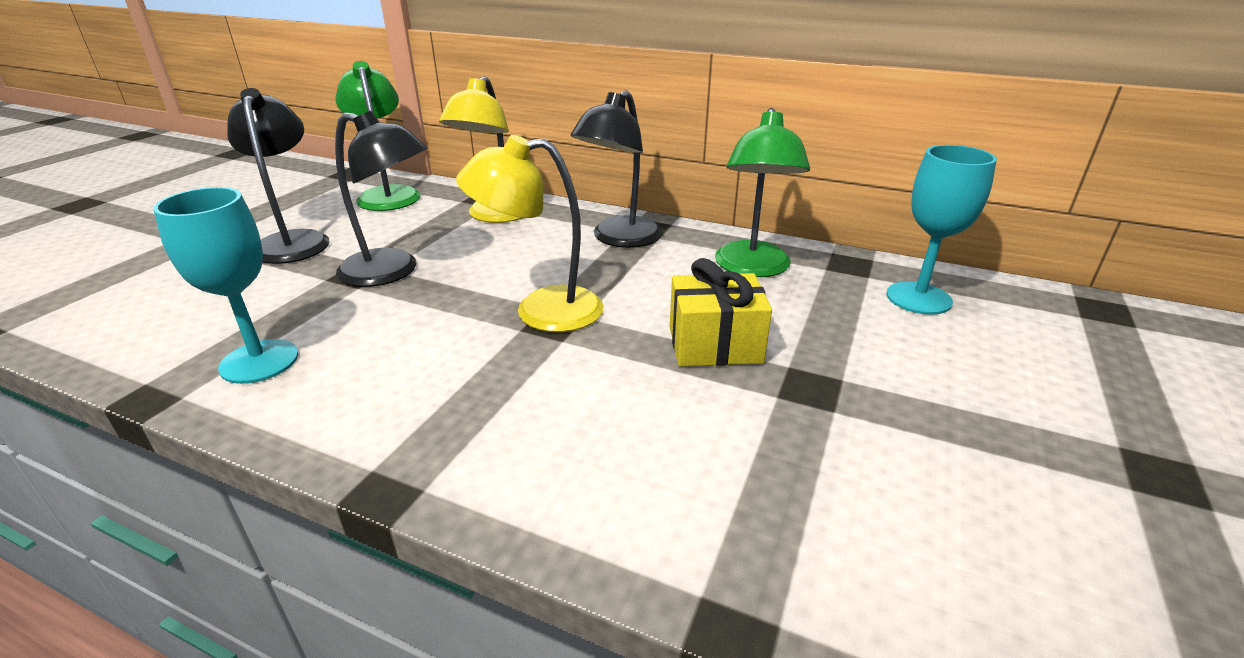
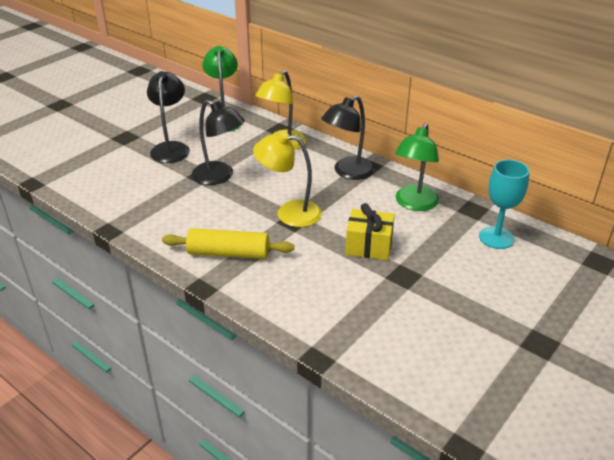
camera: 15 degrees right, 5 degrees up
(259, 361) = (155, 219): turquoise goblet -> none
(434, 403) = (228, 253): none -> yellow rolling pin

